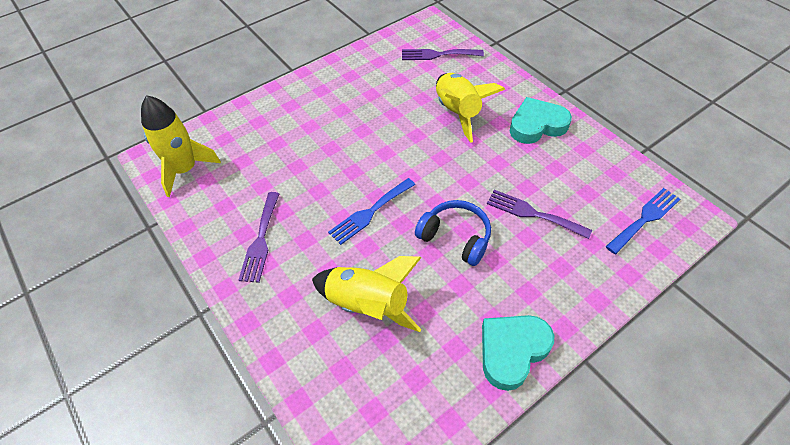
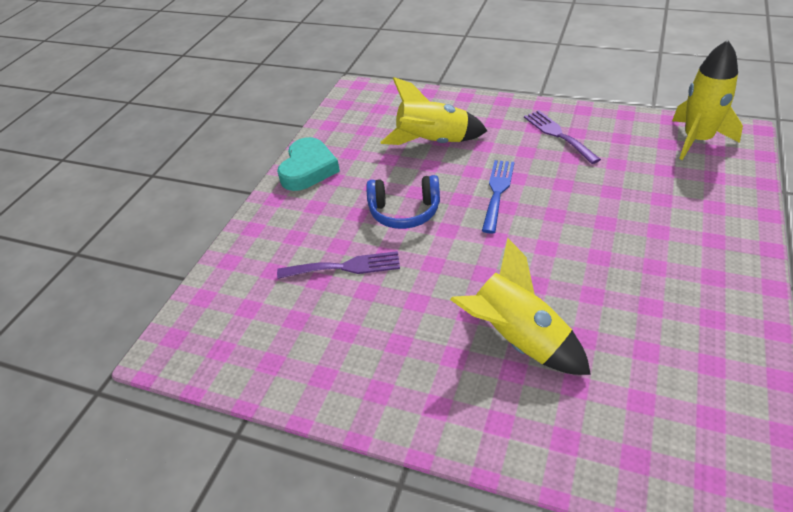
camera: 150 degrees right, 10 degrees down
(438, 55) = (649, 433): purple fork -> none
(537, 125) = (403, 380): turquoise heart -> none
(645, 218) = (223, 322): blue fork -> none

